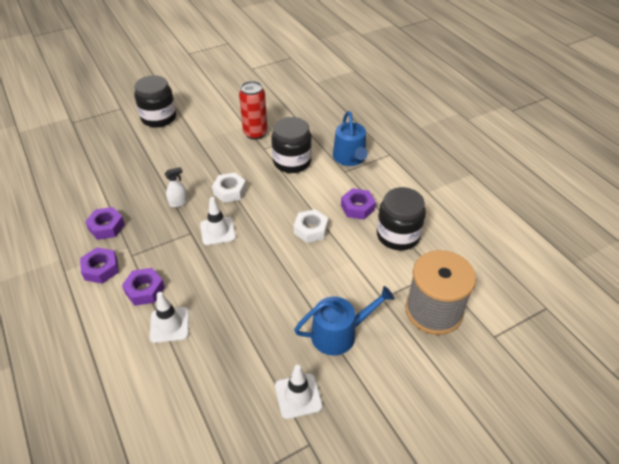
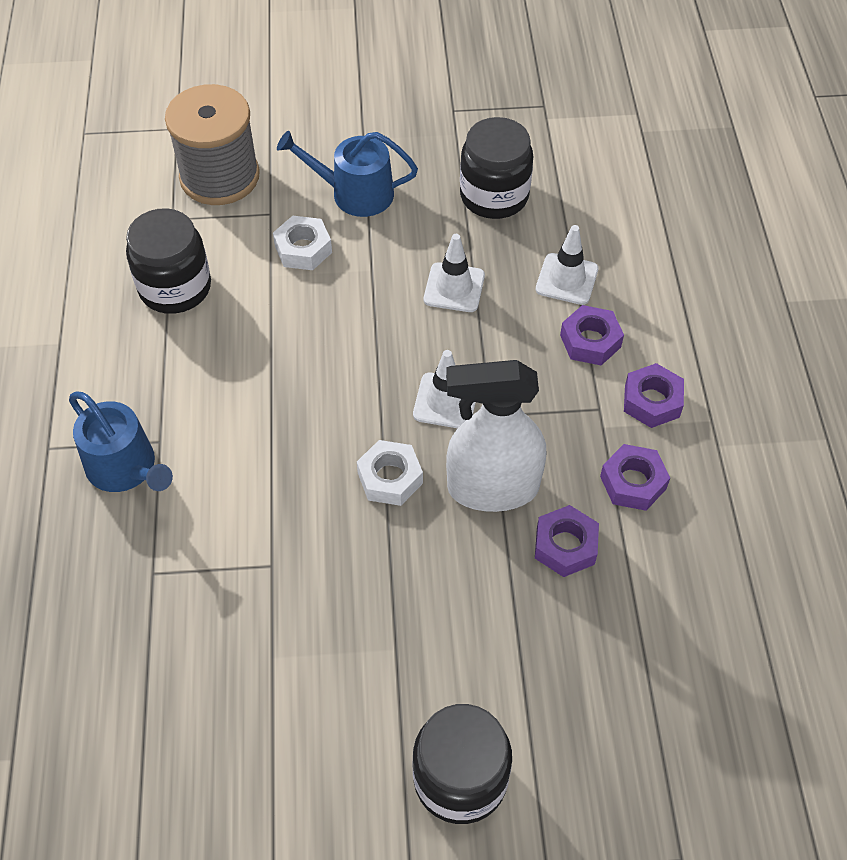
camera: 155 degrees left, 10 degrees up
(178, 202) = (492, 488): white spray bottle -> white spray bottle, size x2.44
(255, 133) = (265, 620): red can -> none
(292, 162) = (238, 504): black jar -> black jar (494, 196)
(298, 396) = (441, 151): white traffic cone -> white traffic cone (454, 288)
(311, 230) = (297, 346): white nut -> white nut (303, 249)
(350, 158) = (126, 468): blue watering can -> blue watering can turned 120 degrees clockwise
(357, 207) = (196, 358): purple nut -> purple nut (565, 546)

